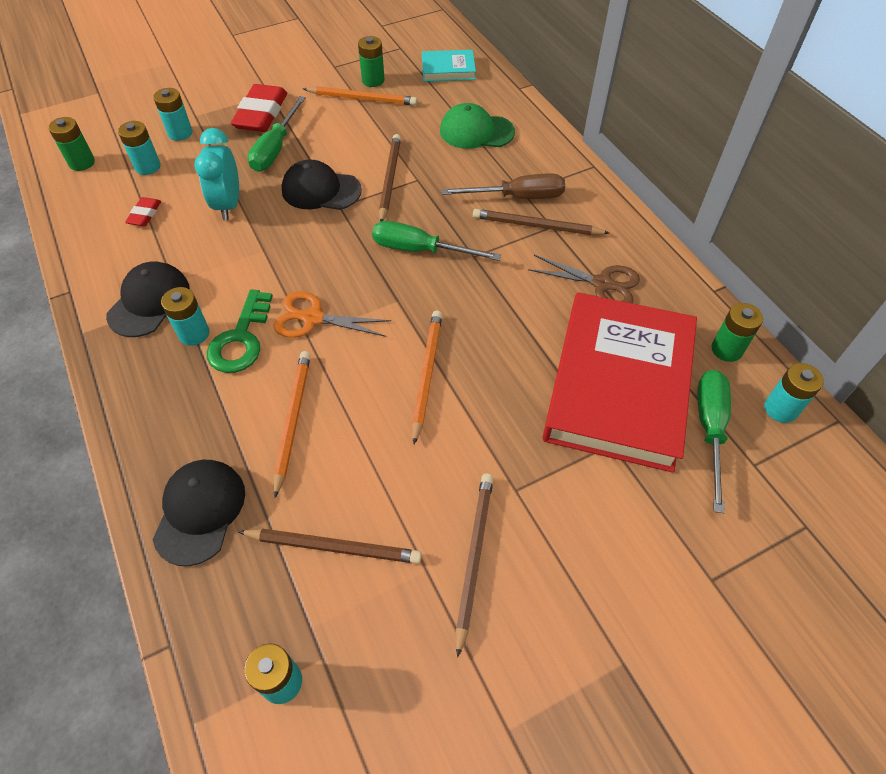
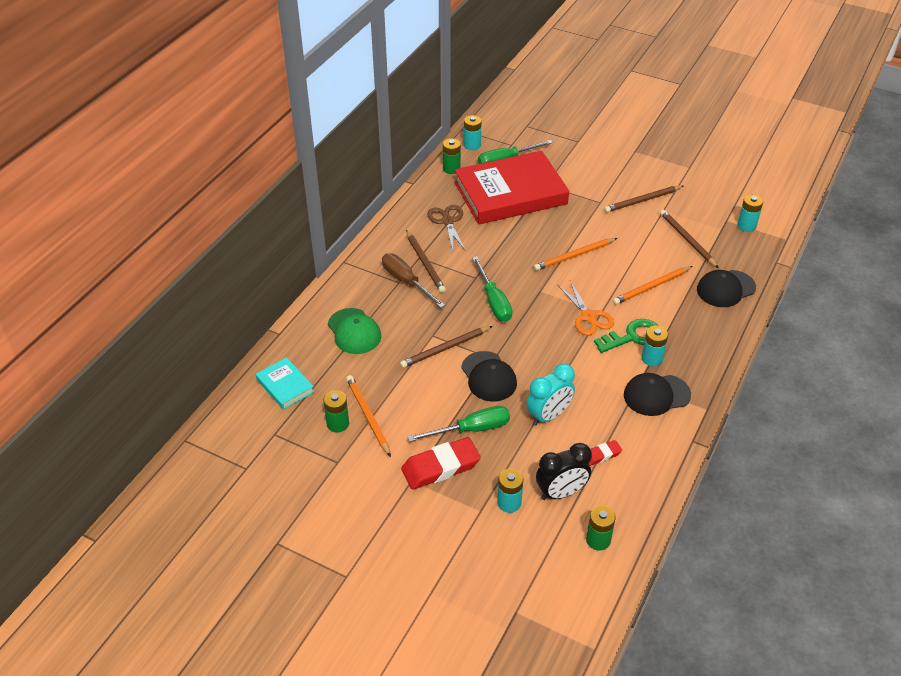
camera: 125 degrees left, 10 degrees down
(147, 167) = (561, 492): turquoise battery -> black clock

